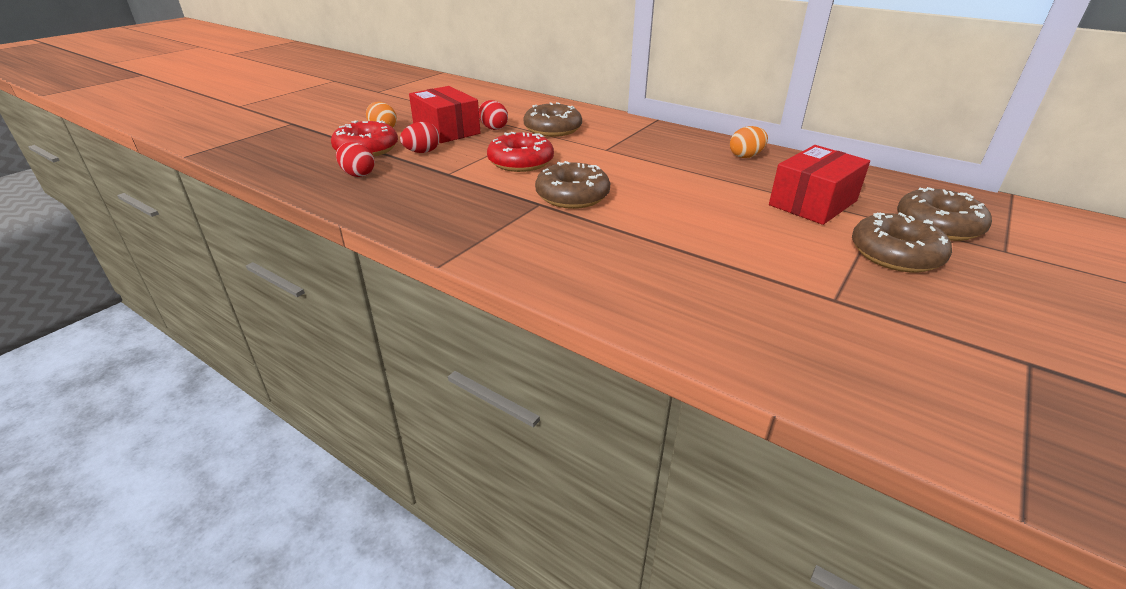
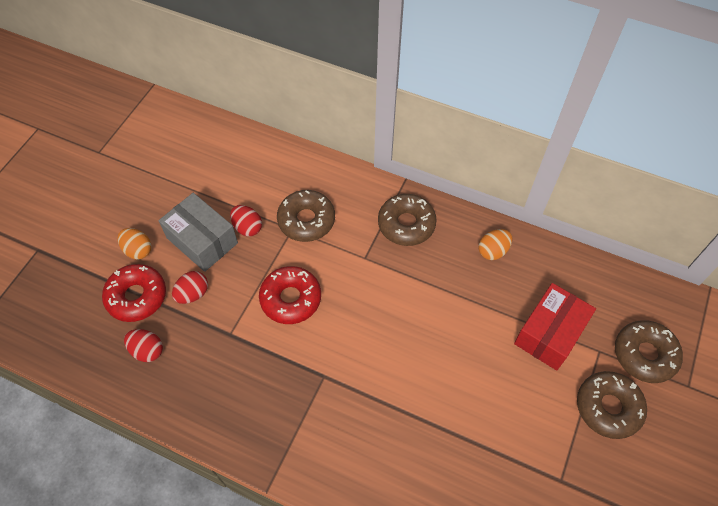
camera: 10 degrees left, 25 degrees up
(446, 130) = (202, 240): red box -> grey box
(572, 196) = (349, 357): brown donut -> brown donut (406, 224)

